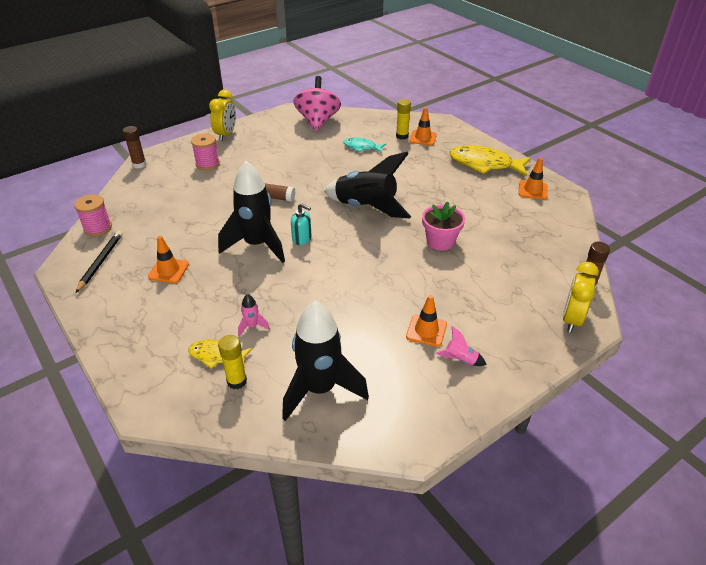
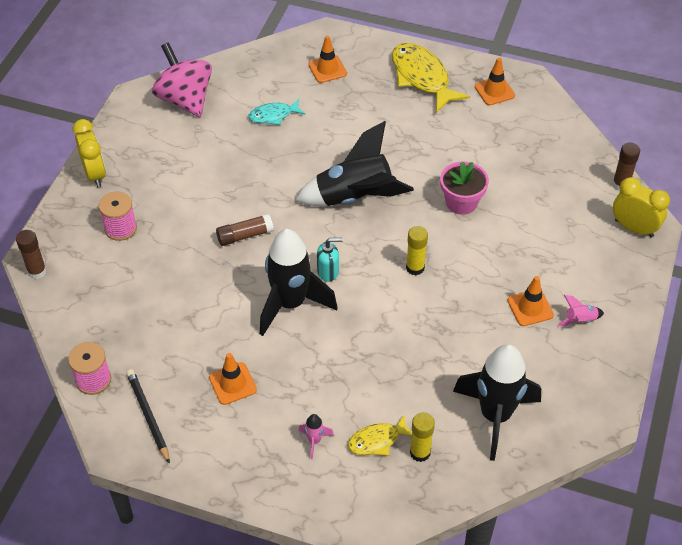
camera: 35 degrees left, 10 degrees up
(252, 326) = (378, 393): pink rocket -> pink rocket (314, 441)
(402, 136) = (302, 77): yellow glue stick -> yellow glue stick (415, 268)
(484, 164) = (422, 77): yellow fish -> yellow fish turned 75 degrees clockwise
(571, 319) = (634, 228): yellow clock -> yellow clock turned 135 degrees clockwise

